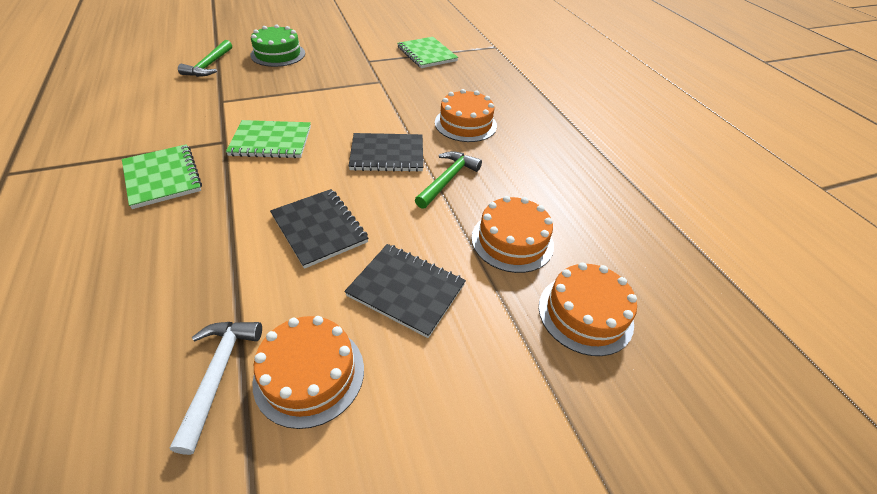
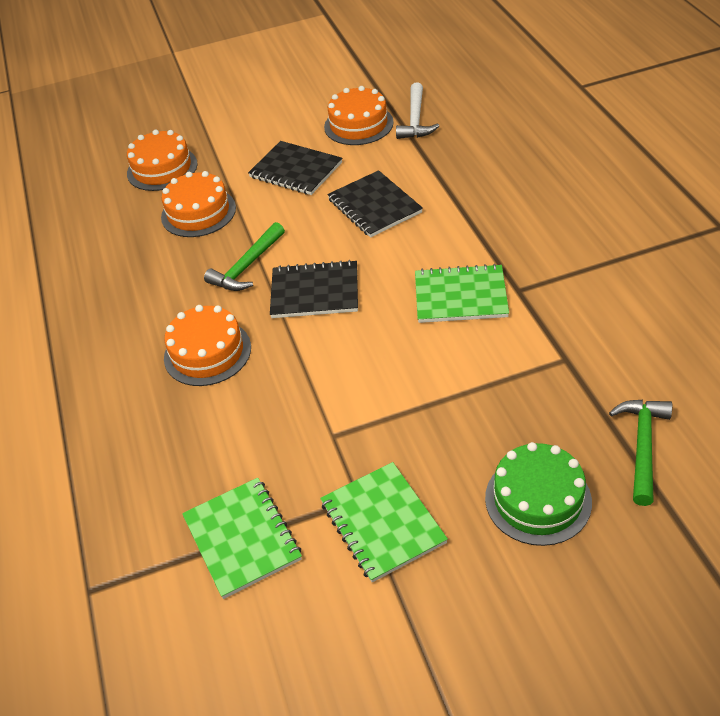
camera: 170 degrees left, 0 degrees up
(162, 177) = (554, 238): green notebook -> green notebook (383, 523)

